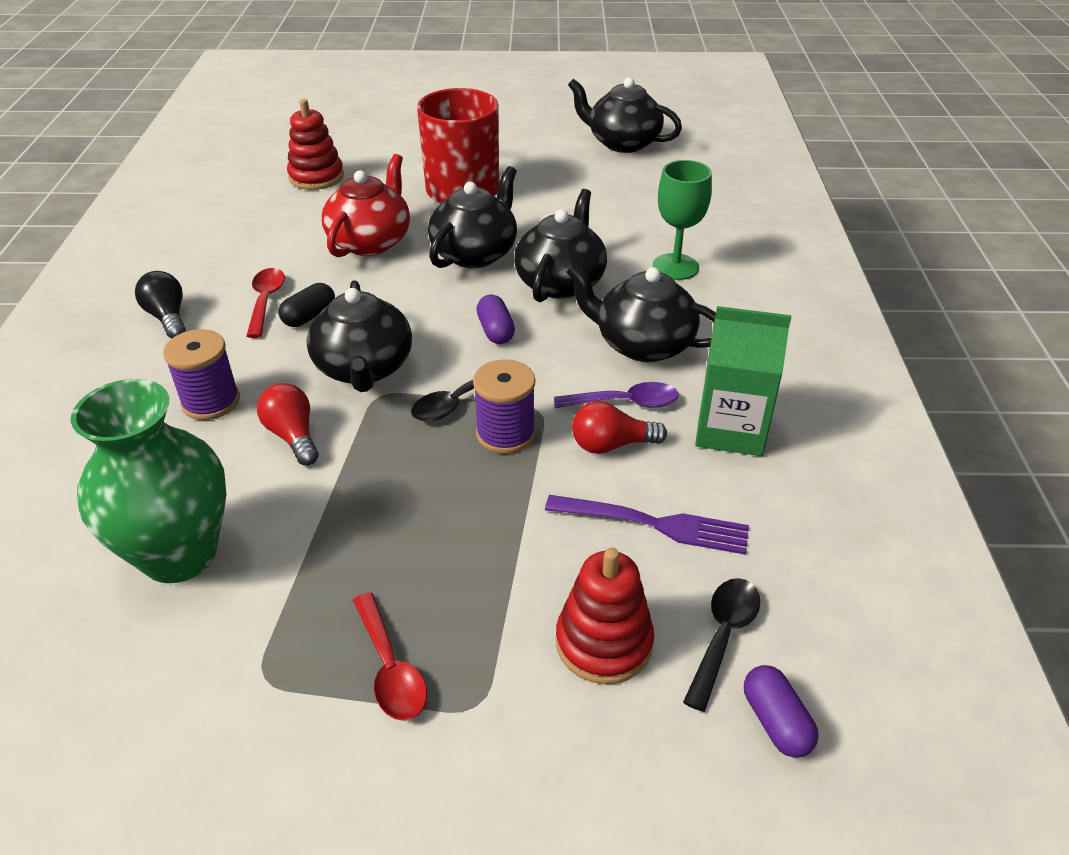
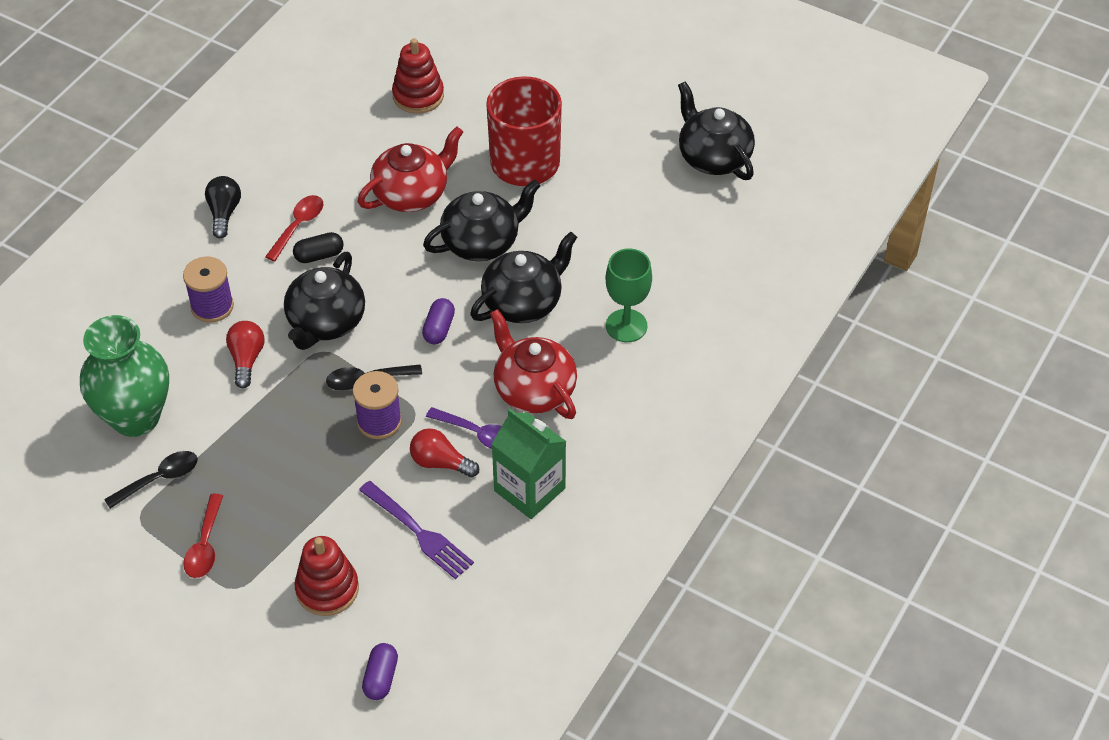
camera: 30 degrees right, 10 degrees up
(642, 344) = (534, 389): black teapot -> red teapot
(723, 636) = (396, 619): black spoon -> black spoon (159, 479)

